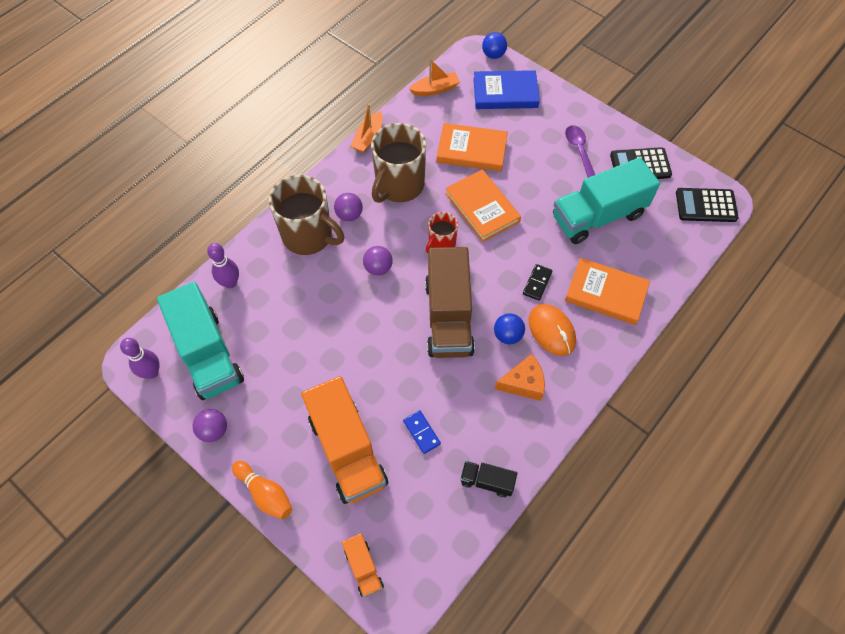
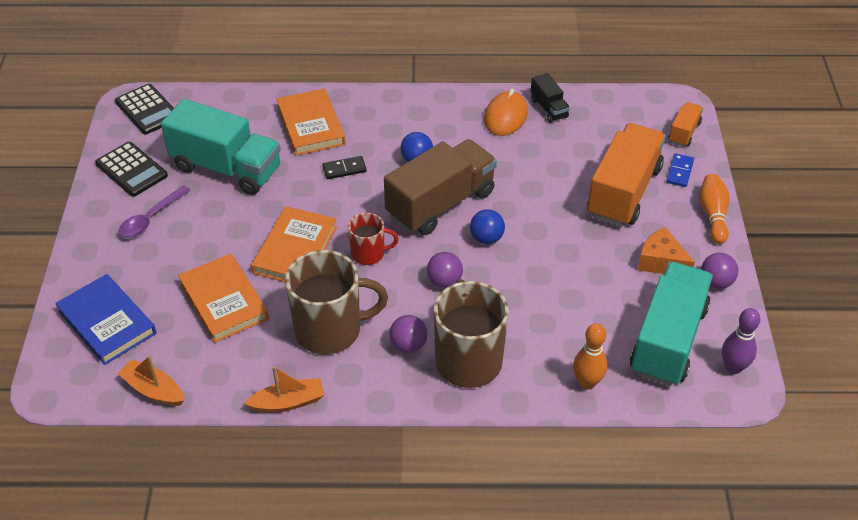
camera: 130 degrees left, 15 degrees down
(230, 283) = (587, 382): purple bowling pin -> orange bowling pin
(421, 432) = (557, 160): blue domino -> blue domino (679, 172)
(493, 55) = (45, 370): blue ball -> blue ball (486, 238)
(523, 383) = (449, 129): orange cheese -> orange cheese (661, 262)
(551, 331) = (383, 138): orange mouse -> orange mouse (505, 116)

